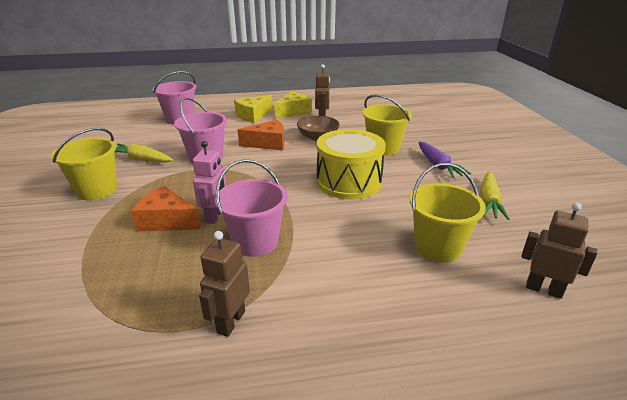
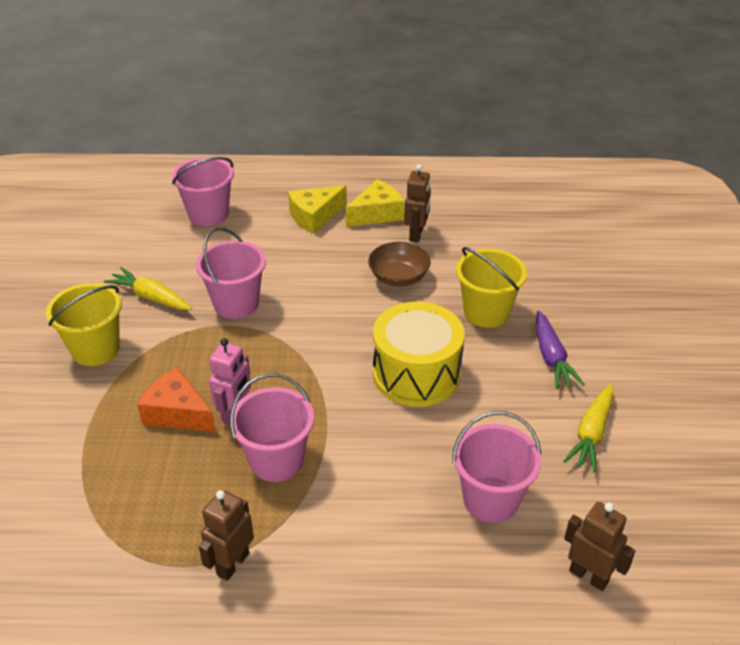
camera: 10 degrees right, 10 degrees up
(268, 143) = (325, 283): orange cheese -> none
(437, 247) = (490, 499): yellow bucket -> pink bucket

